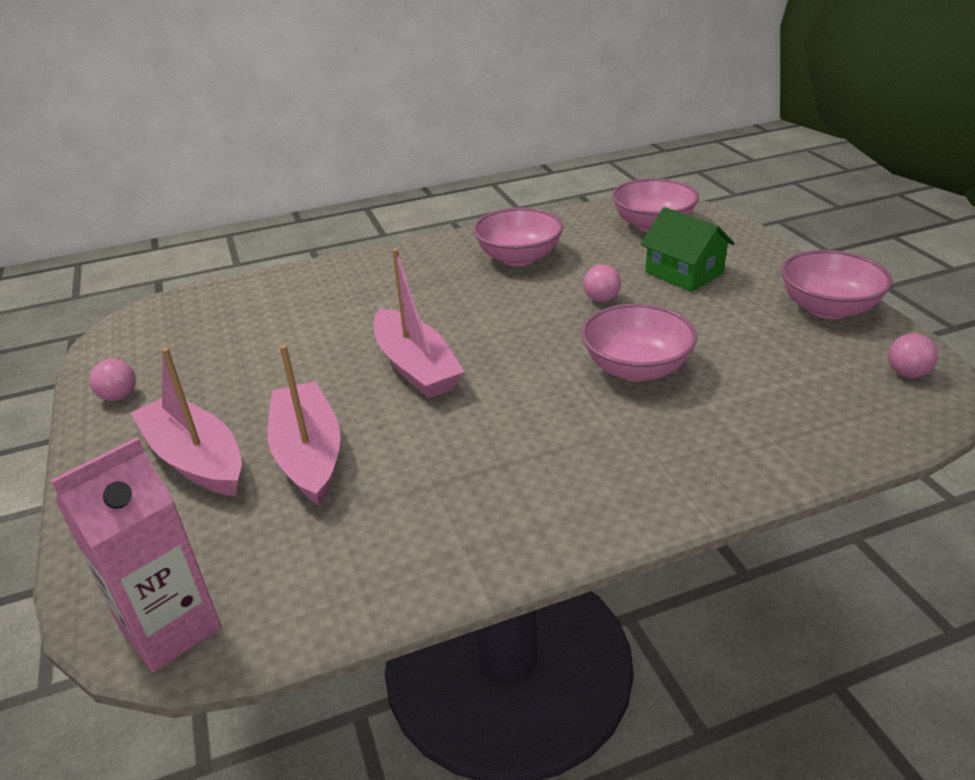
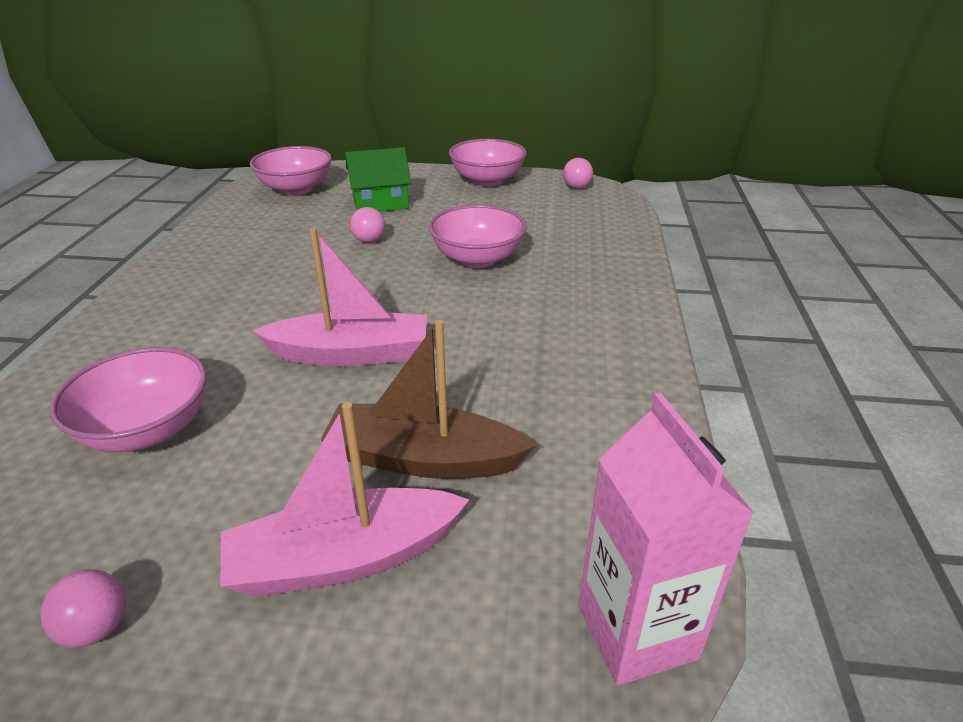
camera: 65 degrees left, 0 degrees up
(308, 454) = (423, 459): pink boat -> brown boat
(518, 258) = (247, 252): pink bowl -> pink bowl (147, 430)

